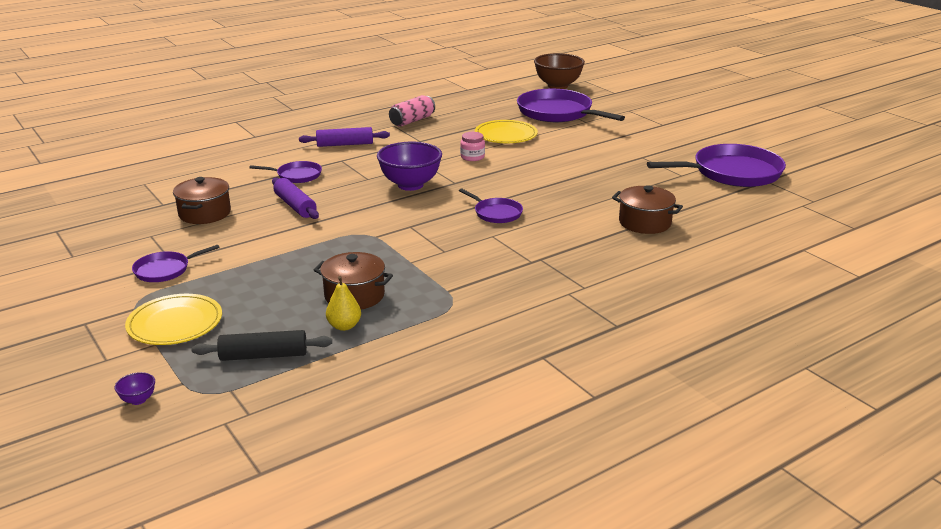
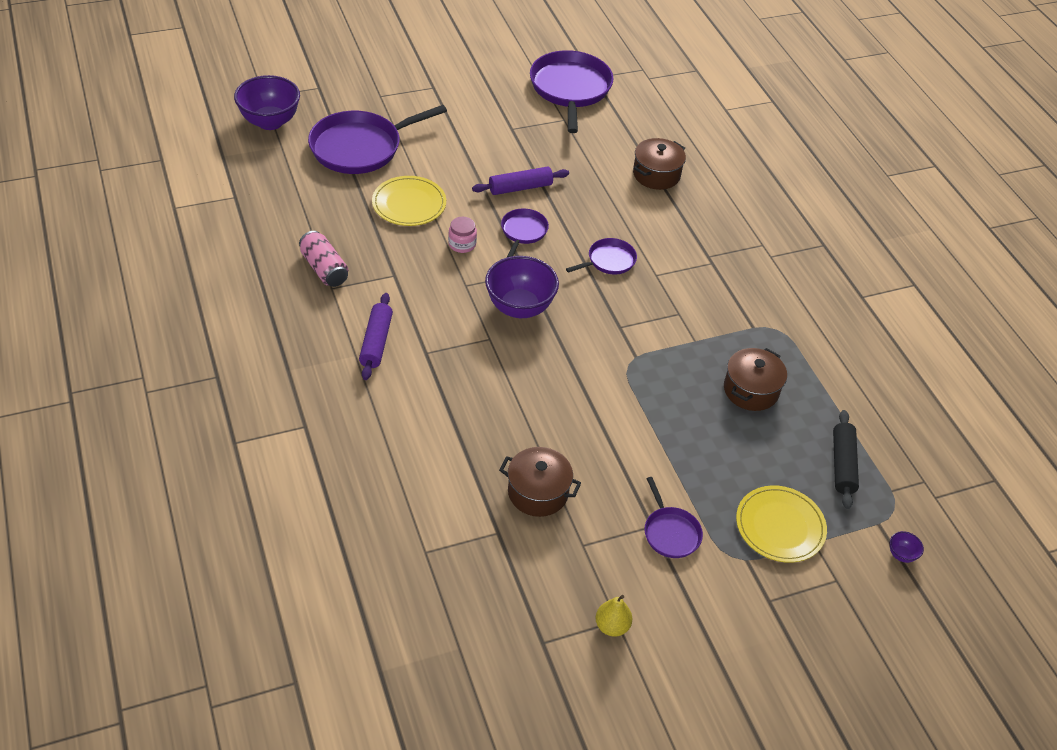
camera: 80 degrees left, 20 degrees up
(295, 206) = (543, 409): purple rolling pin -> purple rolling pin (520, 187)
(296, 175) = (457, 398): purple pan -> purple pan (523, 232)
(344, 326) = (802, 405): yellow pear -> yellow pear (612, 626)
(558, 86) = (270, 122): brown bowl -> purple bowl

